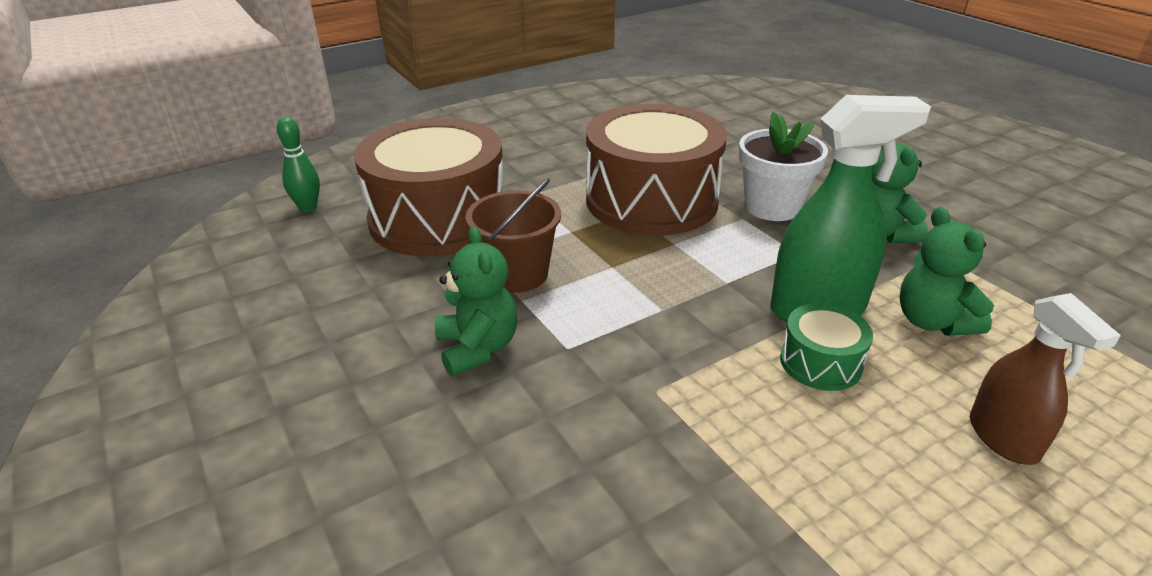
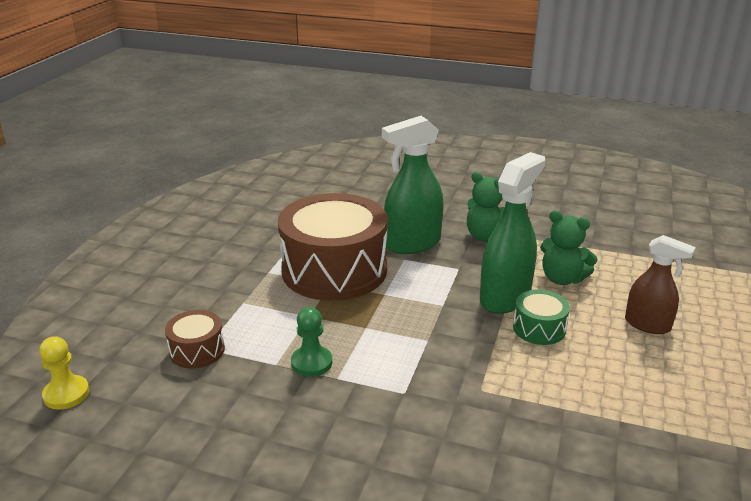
camera: 40 degrees left, 5 degrees down
(308, 208) = (66, 394): green bowling pin -> yellow pawn
(438, 218) = (197, 350): brown drum -> brown drum, size x0.44
(477, 348) = (350, 424): green teddy bear -> none
(517, 274) = (311, 362): brown bucket -> green pawn
(772, 207) = (412, 244): white flower pot -> green spray bottle

